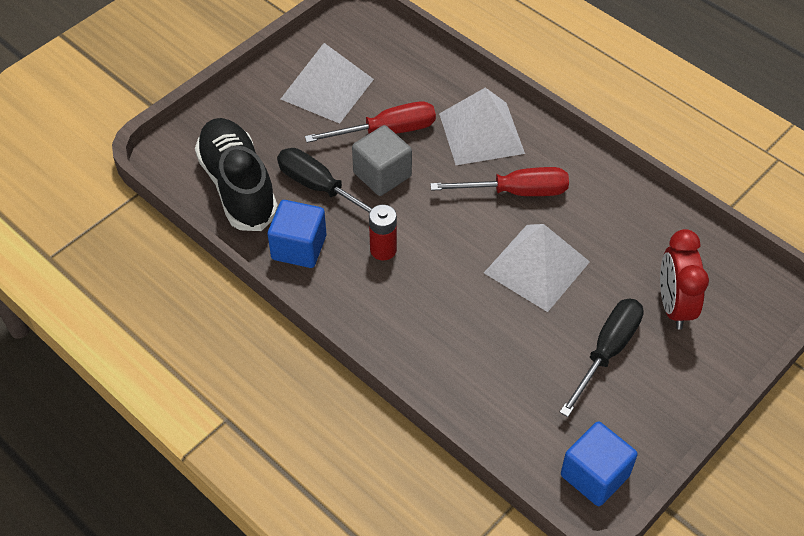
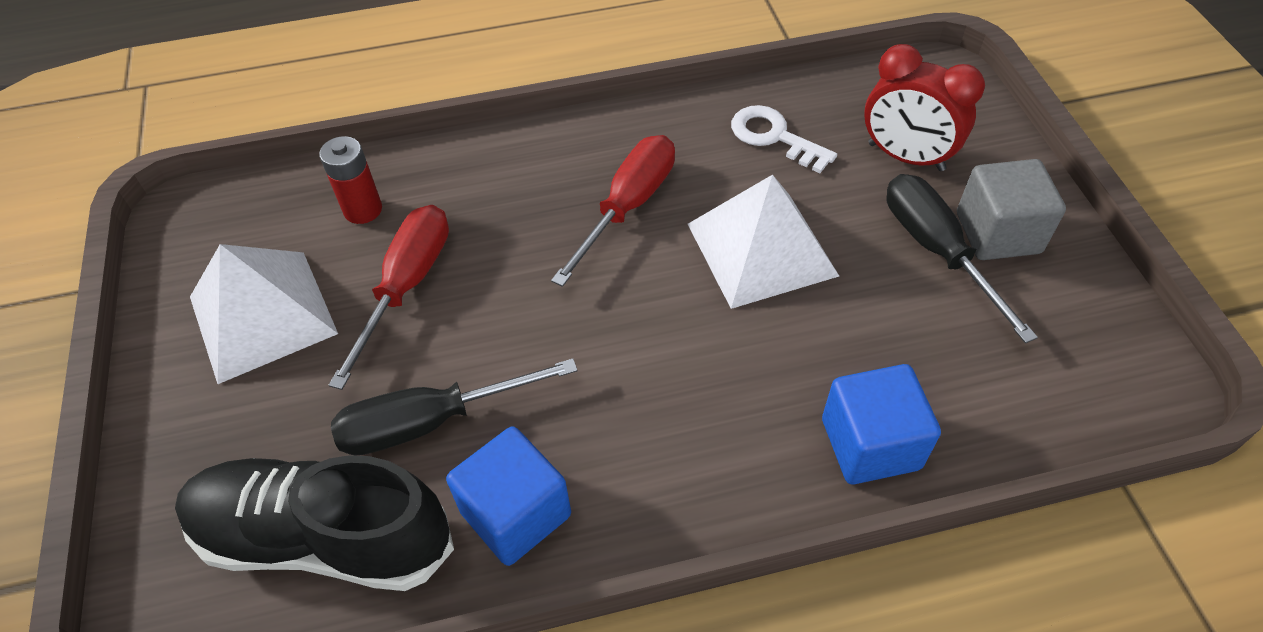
camera: 55 degrees left, 0 degrees up
(382, 174) = (475, 332): grey cube -> grey cube (998, 233)
(383, 250) = (606, 403): red battery -> red battery (363, 210)
(481, 133) = (505, 190): white pyramid -> none
(595, 475) = (1123, 364): blue cube -> blue cube (870, 444)
(631, 232) = (774, 137): none -> white key

